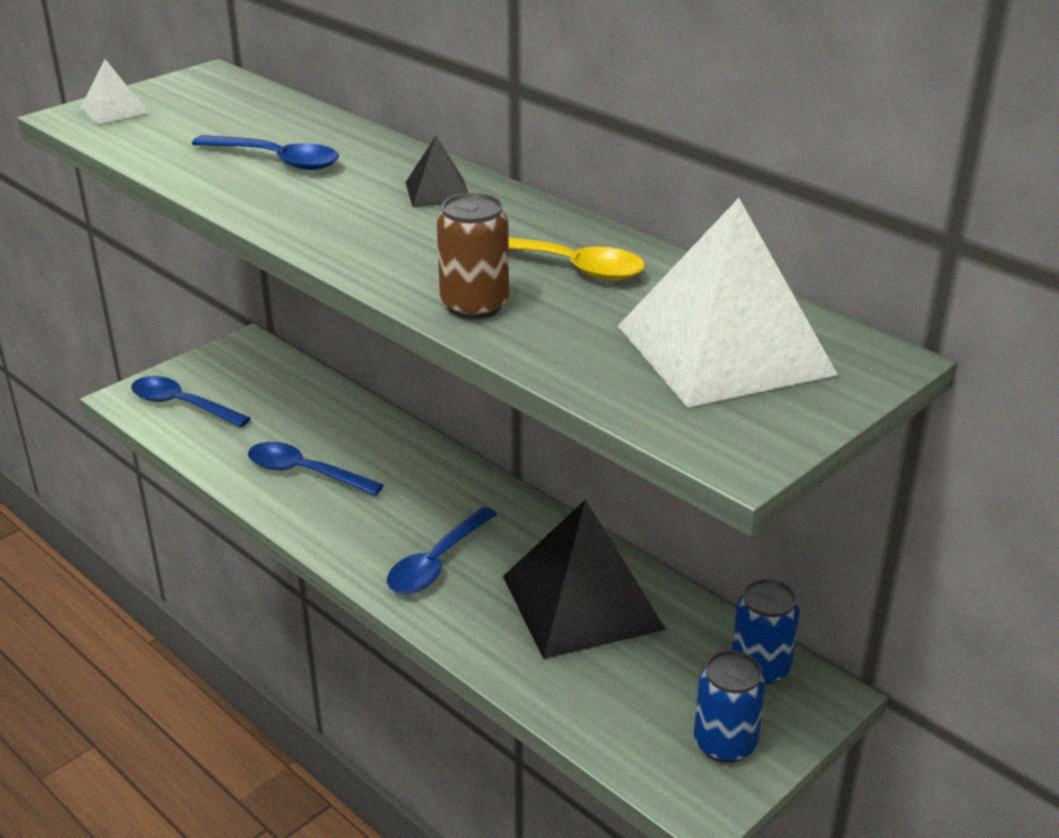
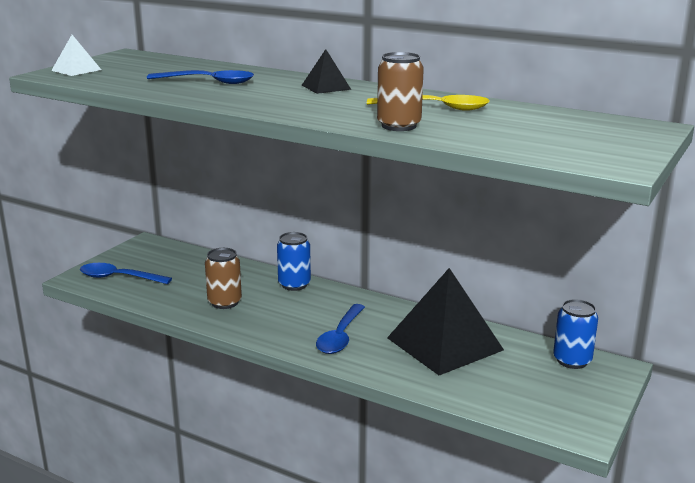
camera: 15 degrees left, 10 degrees down
(304, 473) = (224, 302): blue spoon -> brown can
(725, 349) = (565, 130): white pyramid -> none
(725, 743) = (576, 400): blue can -> blue can (294, 284)

